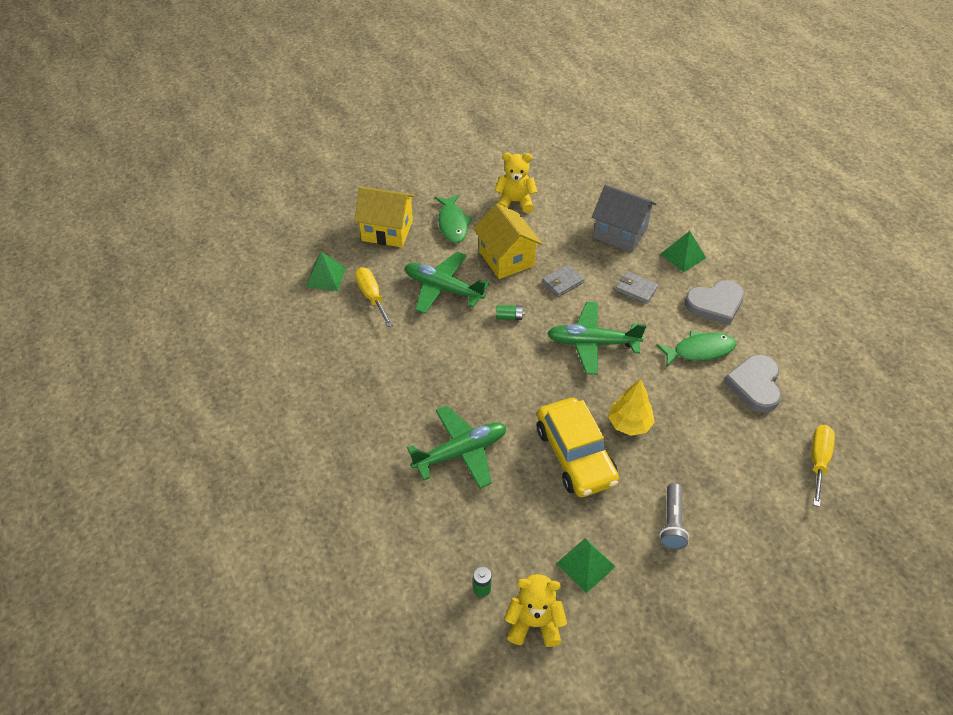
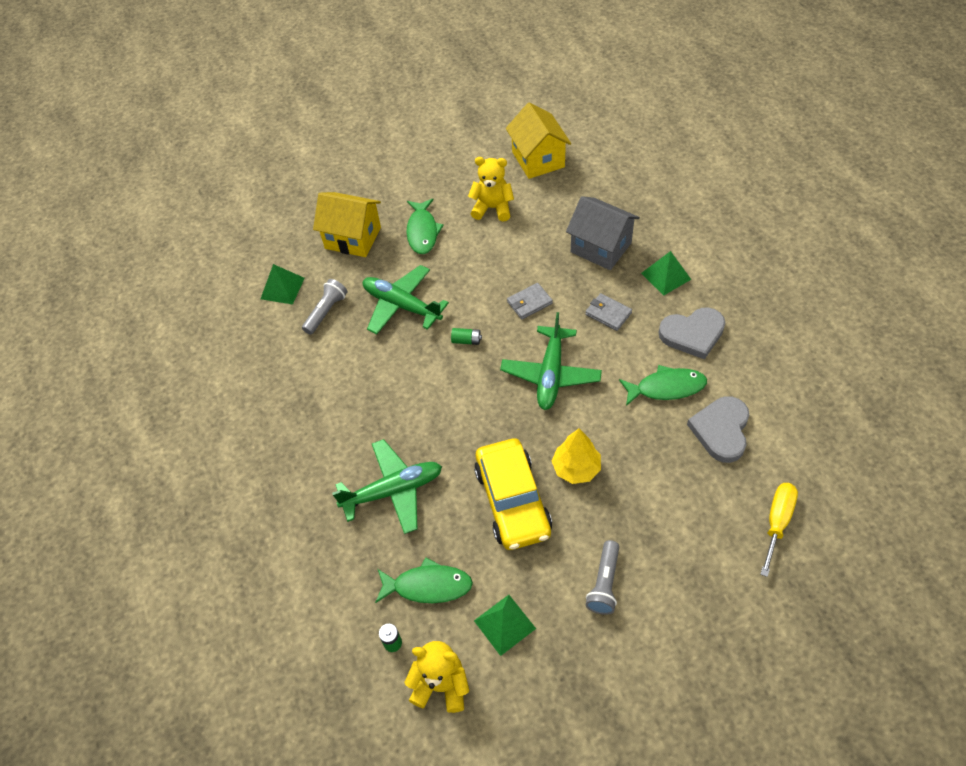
camera: 10 degrees right, 5 degrees up
(372, 296) = (326, 312): yellow screwdriver -> grey flashlight
(506, 258) = (473, 273): yellow house -> yellow house (538, 159)
(507, 535) = (428, 586): none -> green fish
(592, 343) = (550, 374): green plane -> green plane turned 90 degrees counterclockwise

